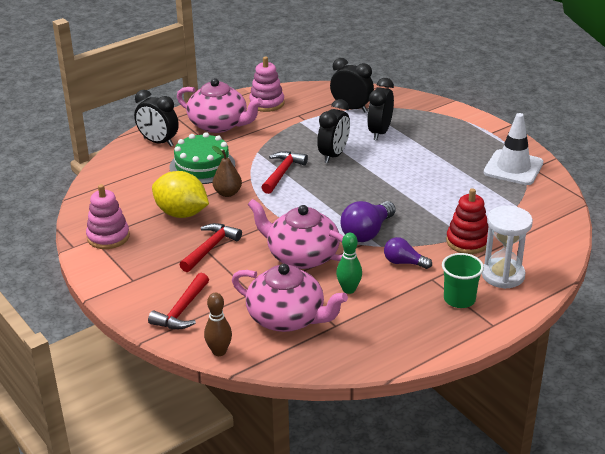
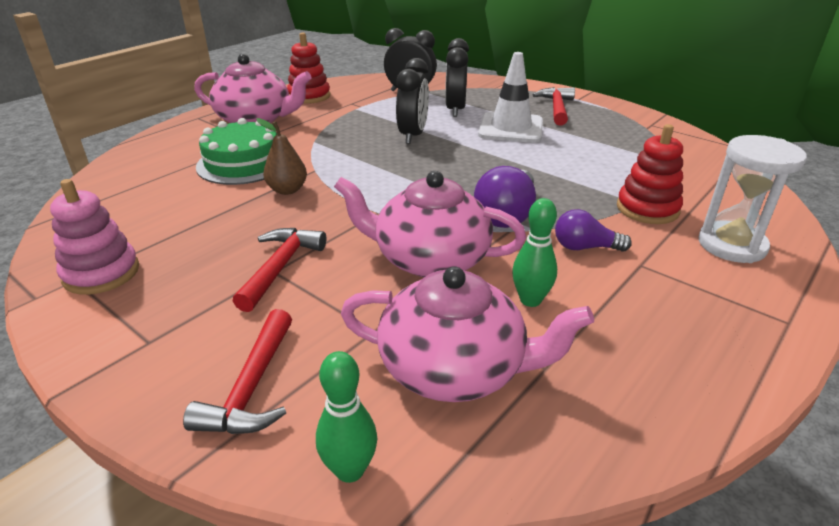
camera: 15 degrees left, 0 degrees up
(158, 142) = (176, 144): black clock -> none
(181, 213) = (223, 223): yellow lemon -> none
(219, 351) = (350, 470): brown bowling pin -> green bowling pin
(267, 103) = (309, 96): pink stacking toy -> red stacking toy
(282, 173) = (355, 159): red hammer -> red hammer (556, 108)
(459, 299) = (705, 289): green cup -> none
(513, 168) = (630, 126): white traffic cone -> white traffic cone (511, 128)

